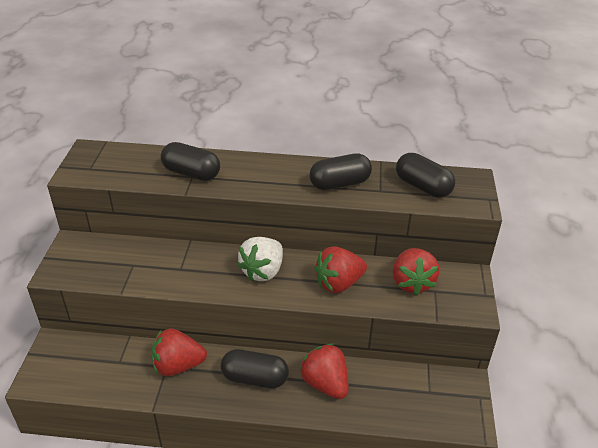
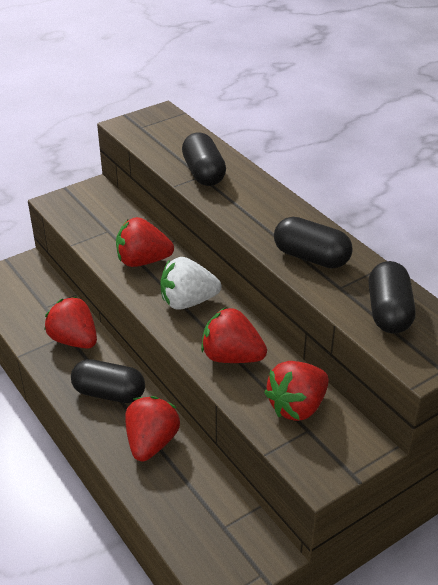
camera: 50 degrees right, 0 degrees up
(192, 267) = (143, 261): none -> red strawberry
(255, 378) = (109, 393): black capsule -> black capsule turned 45 degrees counterclockwise

